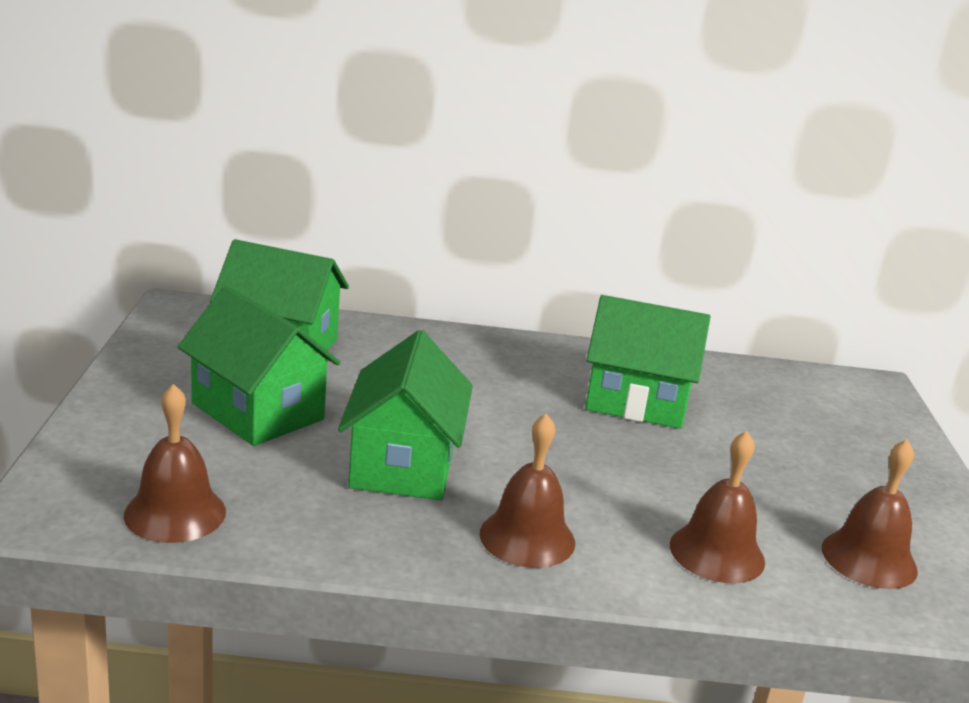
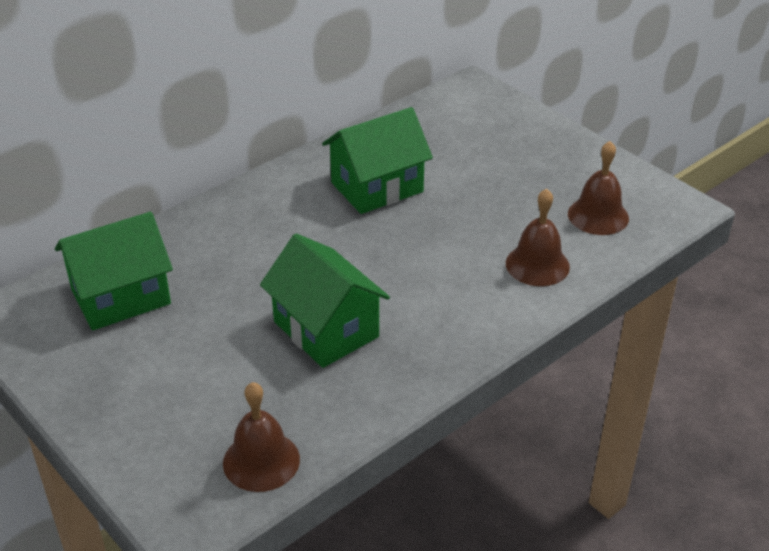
camera: 40 degrees left, 15 degrees up
(257, 411) = (191, 357): green house -> none
(527, 537) = (449, 326): brown bell -> none

